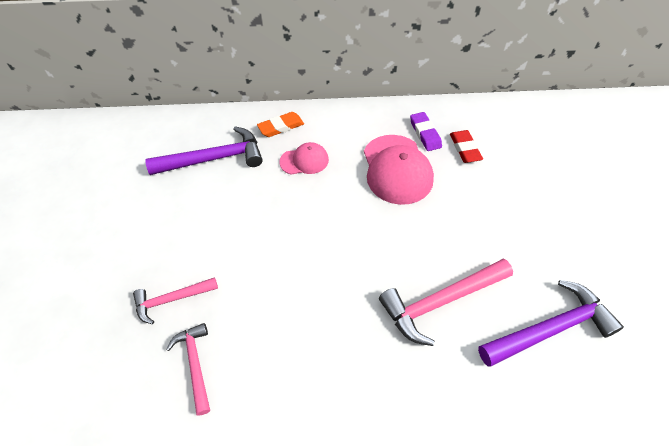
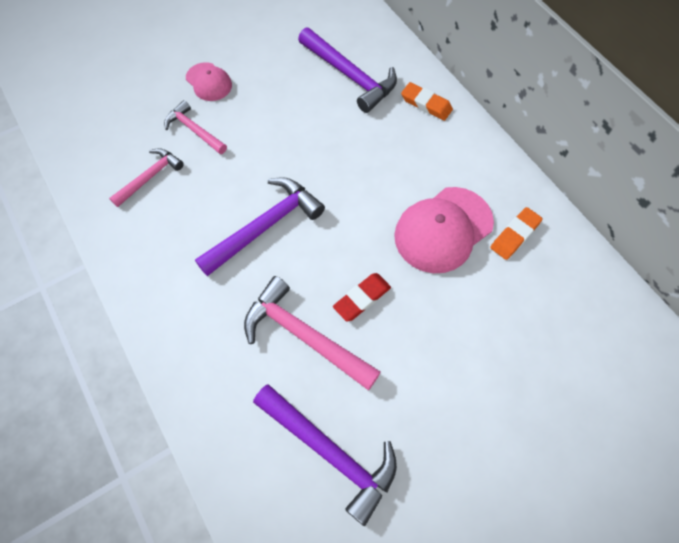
camera: 60 degrees right, 10 degrees up
(304, 161) = (397, 145): pink cap -> pink cap (209, 82)
(319, 285) = (265, 226): none -> purple hammer
(425, 134) = (515, 235): purple eraser -> orange eraser
(465, 149) = (522, 284): red eraser -> red eraser (362, 298)

